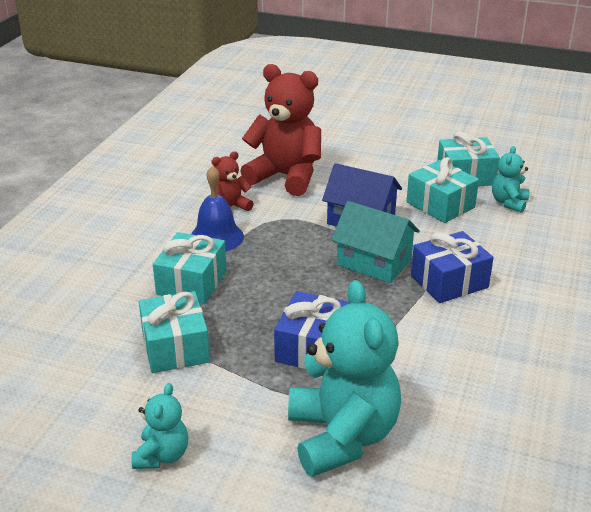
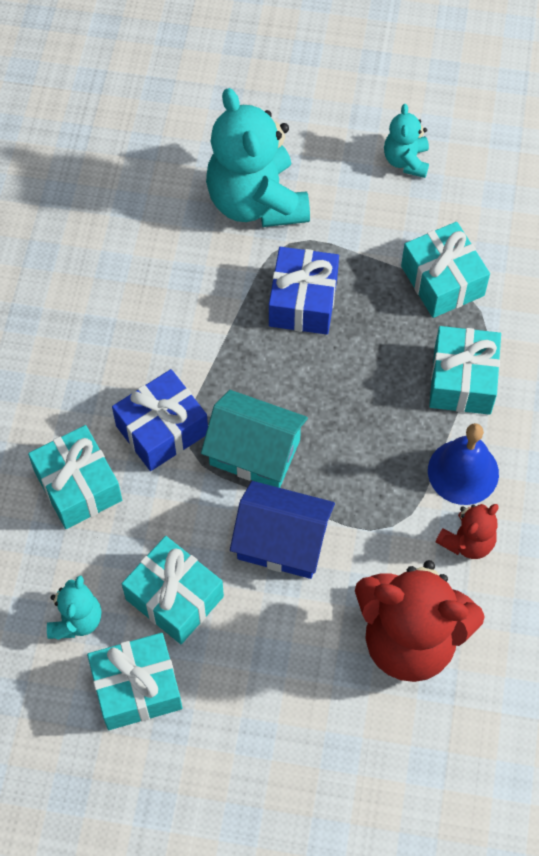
camera: 170 degrees right, 30 degrees up
(516, 259) = (78, 486): none -> turquoise gift

